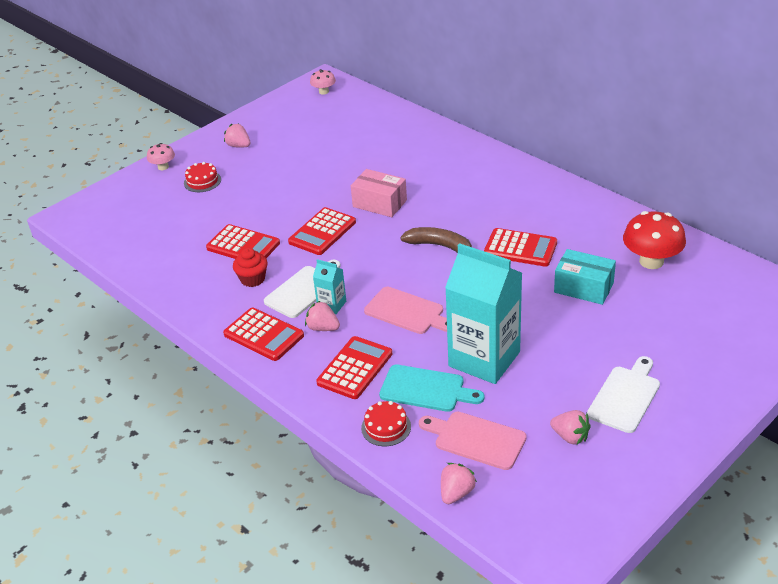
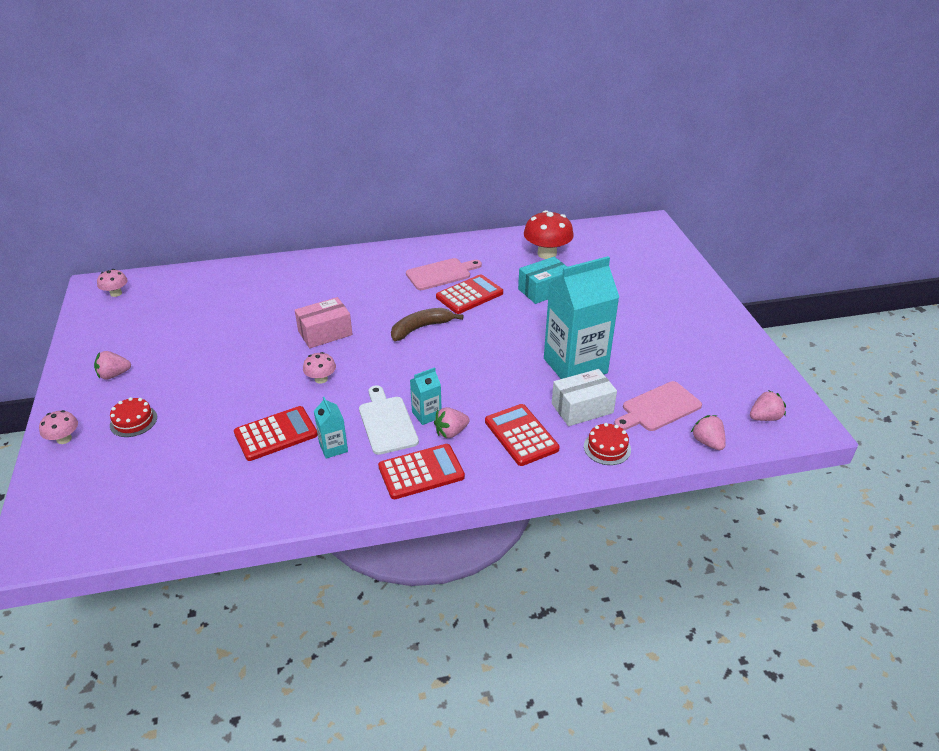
camera: 60 degrees left, 0 degrees up
(252, 279) = (333, 447): red cupcake -> turquoise carton
(322, 232) = (321, 379): red calculator -> pink mushroom
(407, 312) = (481, 378): pink cutting board -> pink cutting board (441, 274)
(426, 389) = (582, 408): turquoise cutting board -> white box
(570, 437) = (690, 365): pink strawberry -> pink strawberry (764, 417)
(625, 396) = (670, 325): white cutting board -> none

